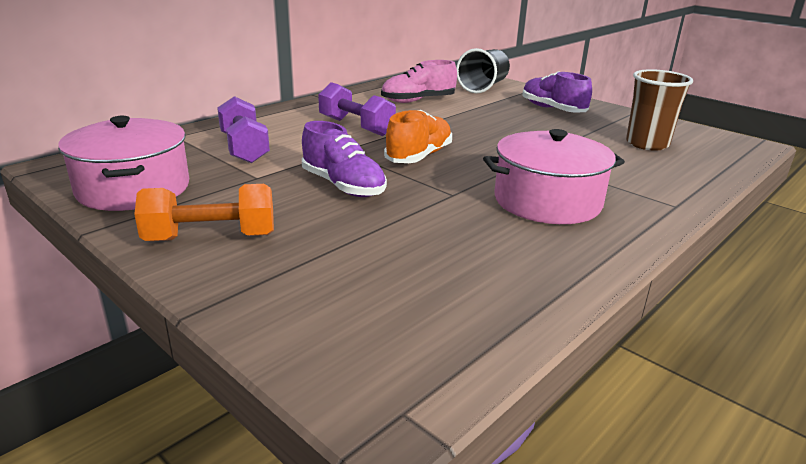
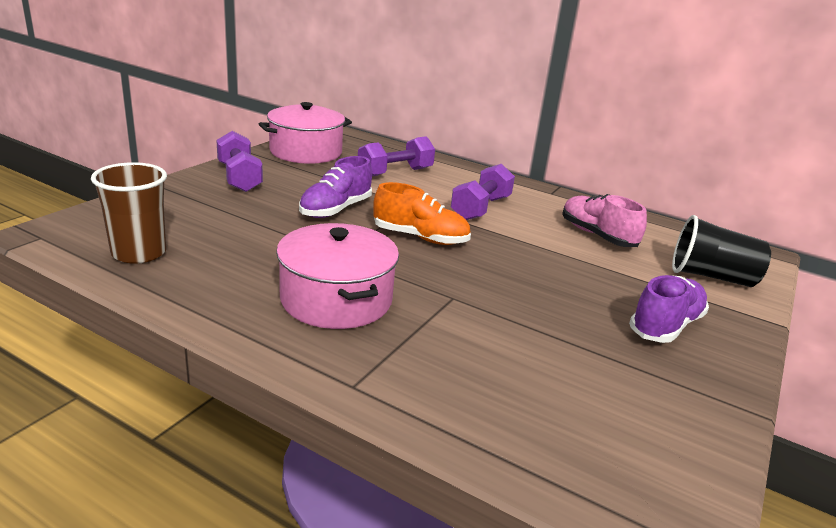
camera: 75 degrees right, 0 degrees up
(211, 238) = (239, 178): orange dumbbell -> purple dumbbell
(647, 144) = (577, 397): brown cup -> brown cup (139, 253)

